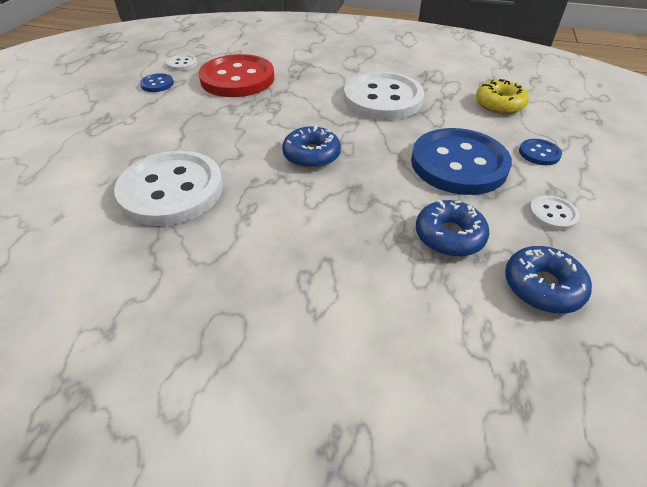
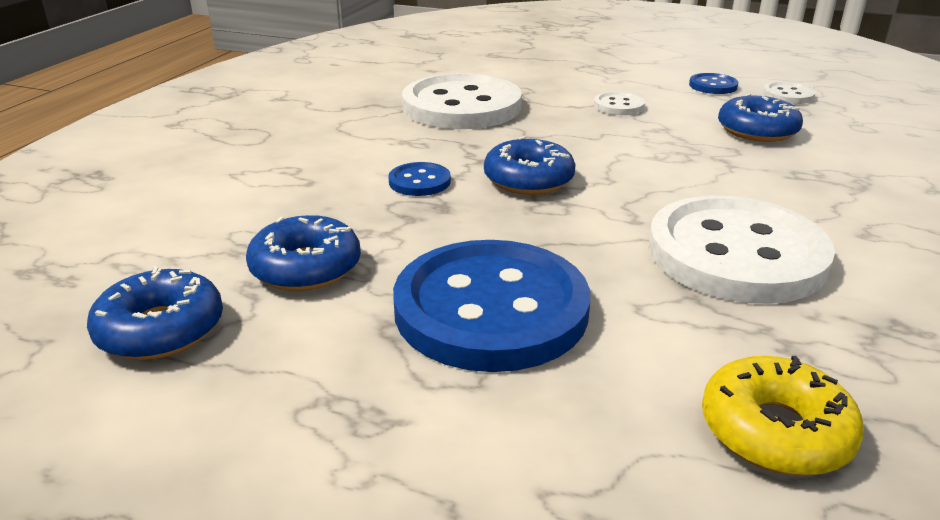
camera: 95 degrees right, 15 degrees down
(237, 79) = (757, 130): red button -> blue donut
(539, 153) = (522, 439): blue button -> blue button (419, 182)
(552, 214) = (306, 391): white button -> white button (618, 106)

